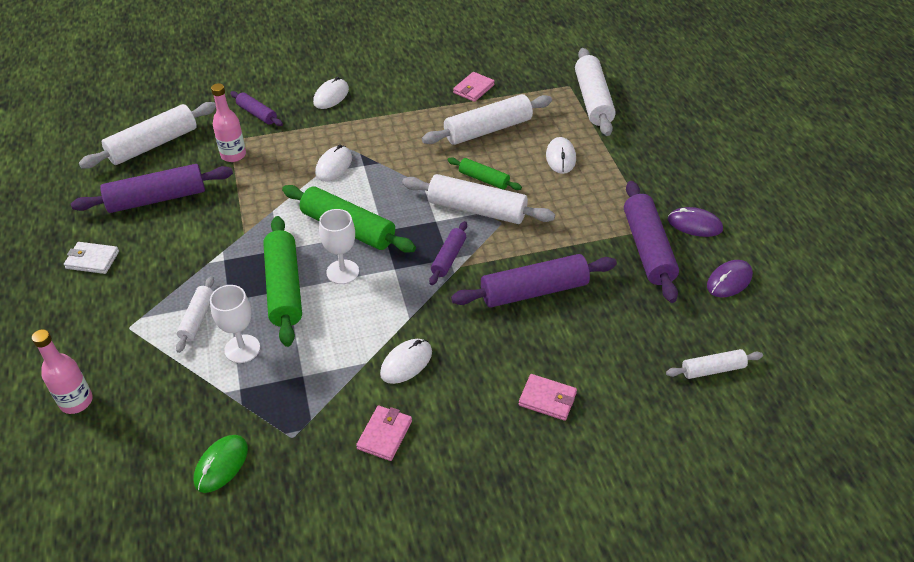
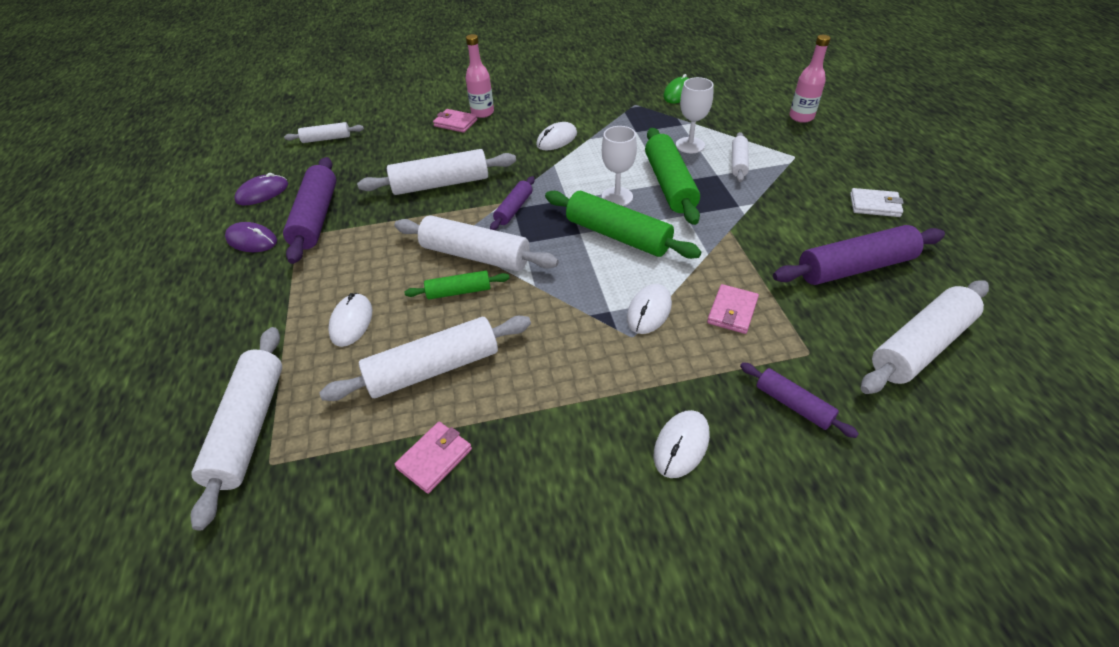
camera: 175 degrees left, 0 degrees up
(233, 155) = (792, 328): pink bottle -> pink bottle (482, 113)
(385, 435) = (572, 106): pink wallet -> pink wallet (732, 311)
(483, 179) = (459, 291): green rolling pin -> green rolling pin turned 45 degrees counterclockwise
(534, 291) = (441, 184): purple rolling pin -> white rolling pin

